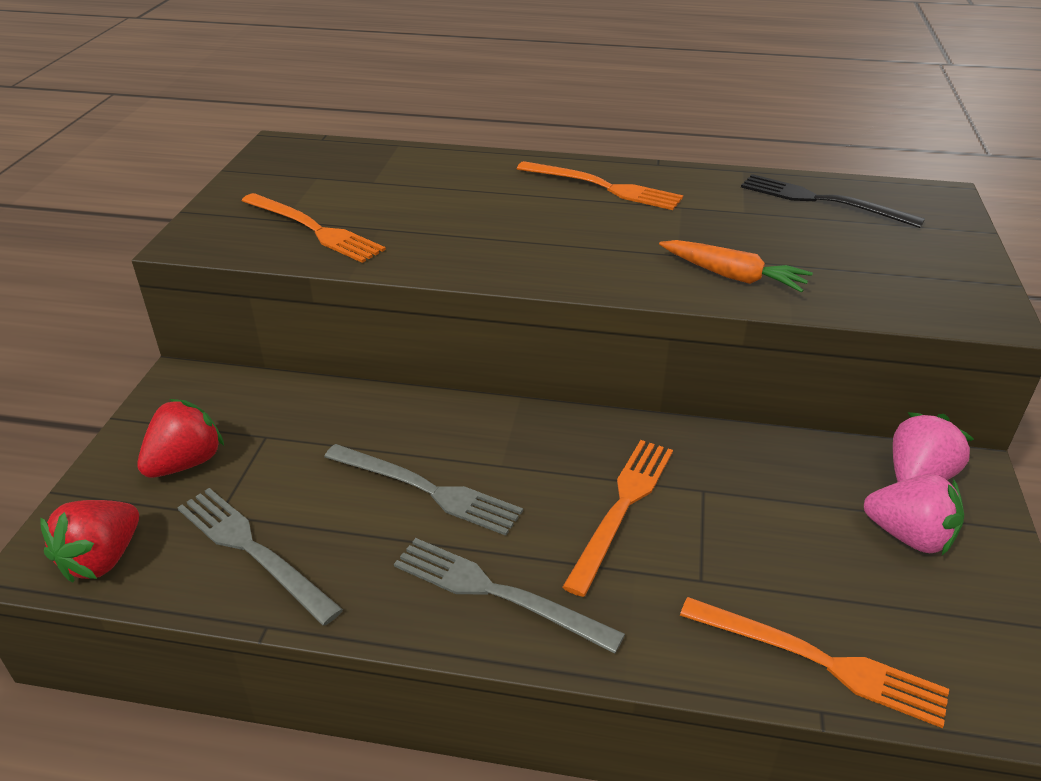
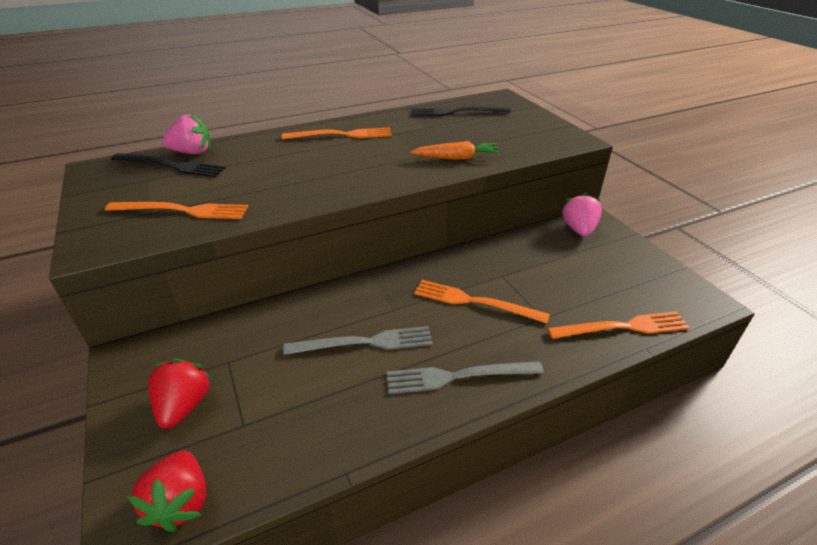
camera: 35 degrees left, 0 degrees up
(253, 550) = (291, 434): grey fork -> none
(357, 167) = (171, 166): none -> black fork
(622, 508) = (474, 302): orange fork -> orange fork turned 60 degrees counterclockwise
(909, 536) = (600, 256): pink strawberry -> pink strawberry (192, 152)

